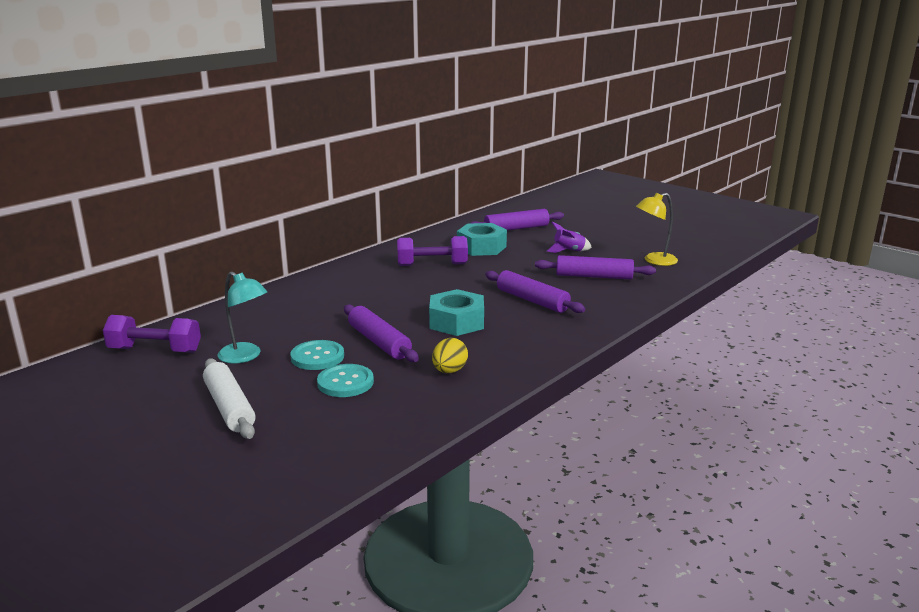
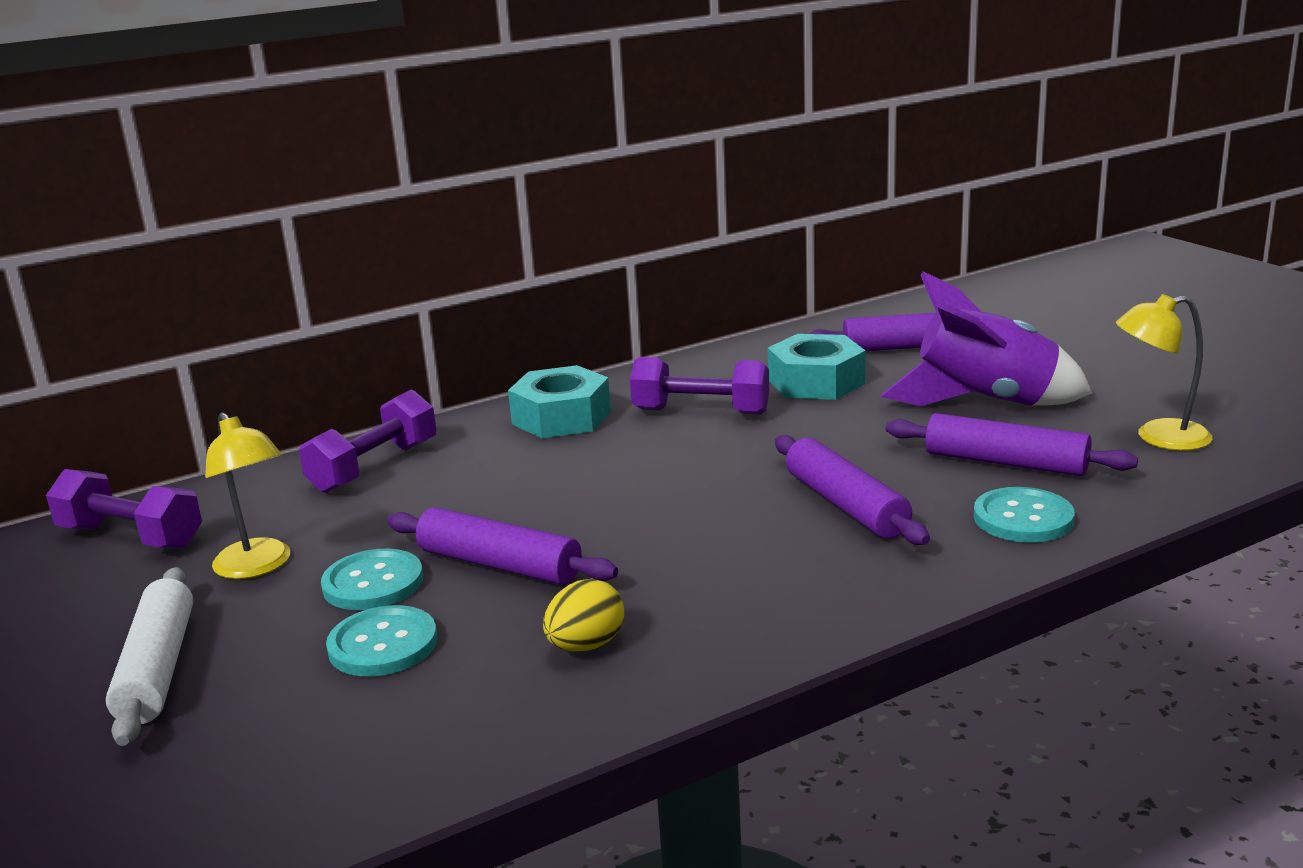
camera: 20 degrees right, 0 degrees up
(245, 356) = (258, 567): turquoise lamp -> yellow lamp
(272, 304) = (374, 467): none -> purple dumbbell
(379, 342) = (499, 565): purple rolling pin -> purple rolling pin turned 45 degrees counterclockwise
(456, 322) = (669, 537): turquoise nut -> turquoise nut (561, 417)
(568, 251) = (985, 402): purple rocket -> purple rocket, size x2.12
(615, 299) = (1023, 518): none -> turquoise button

